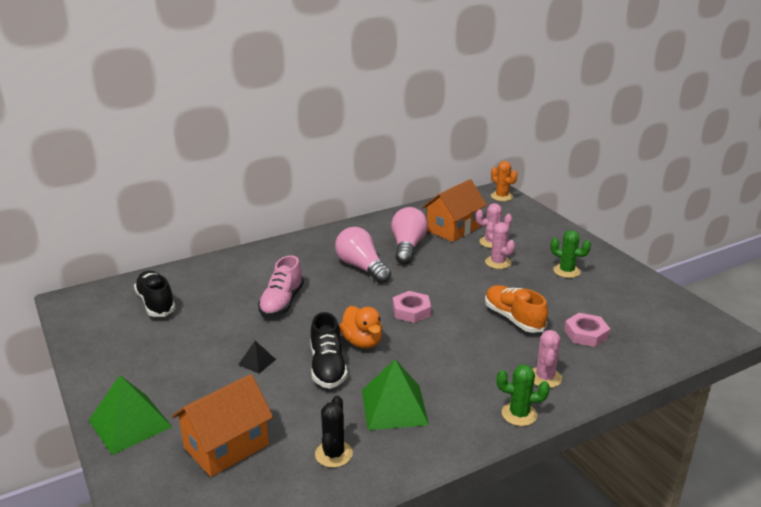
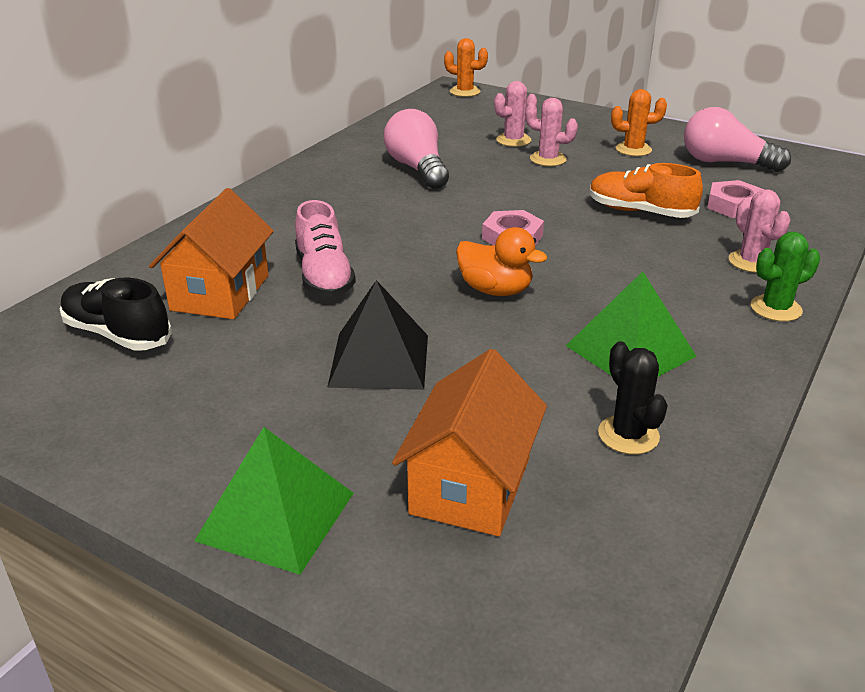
camera: 30 degrees left, 5 degrees up
(257, 362) = (379, 360): black pyramid -> black pyramid, size x2.07
(327, 367) = (487, 334): black shoe -> none
(361, 267) = (386, 206): pink light bulb -> pink light bulb (725, 163)
(453, 229) = (449, 137): orange house -> orange house (220, 293)
(566, 271) = (633, 149): green cactus -> orange cactus

